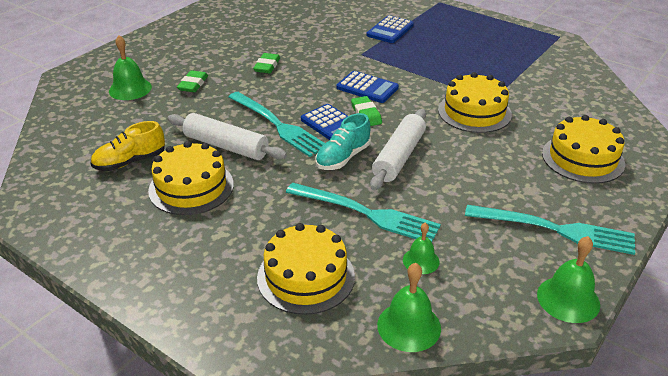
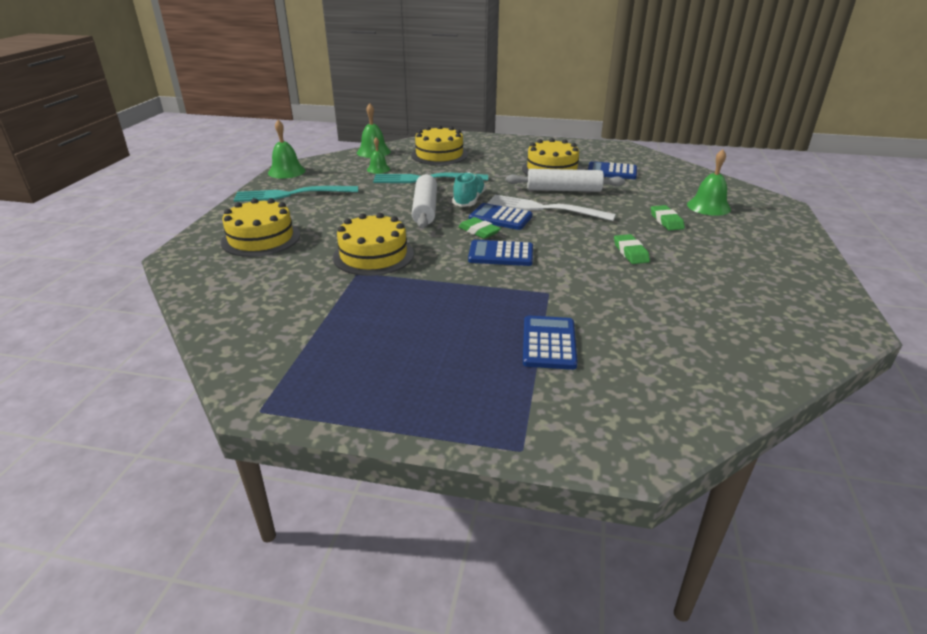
camera: 155 degrees right, 5 degrees down
(130, 162) = (612, 172): yellow shoe -> blue calculator
(278, 125) = (544, 208): turquoise fork -> white fork

